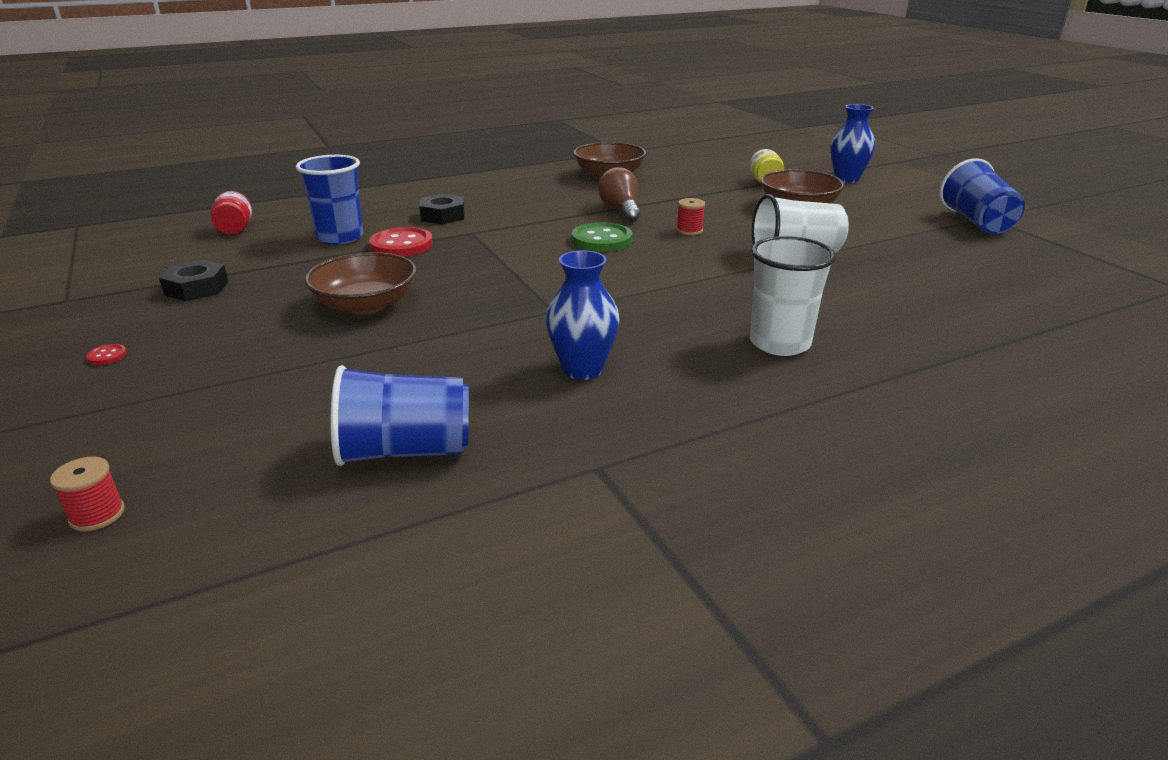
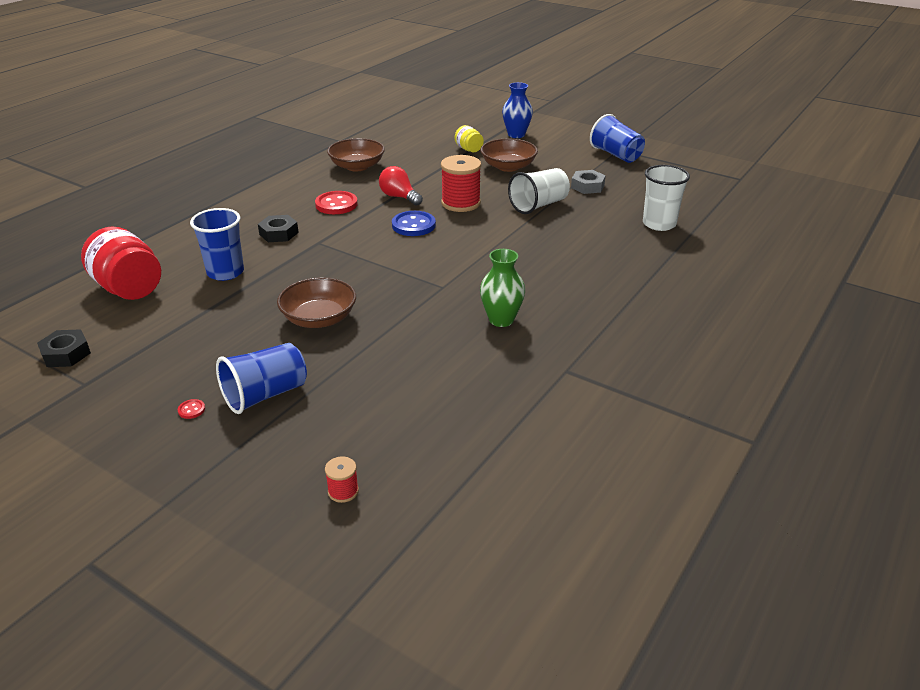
camera: 30 degrees left, 5 degrees up
(197, 288) = (176, 343): black nut -> black nut (66, 354)
(235, 230) = (129, 288): red jar -> red jar, size x1.96
(401, 245) = (281, 266): red button -> red button (336, 204)
(405, 451) = (463, 397): blue cup -> blue cup (265, 395)
(582, 369) = (501, 320): blue vase -> green vase
(601, 240) = (413, 225): green button -> blue button
(620, 210) = (399, 197): brown light bulb -> red light bulb
(689, 230) = (460, 203): red spool -> red spool, size x2.09
(779, 343) = (585, 271): white cup -> white cup (659, 224)
(893, 247) = (587, 186): none -> grey nut

